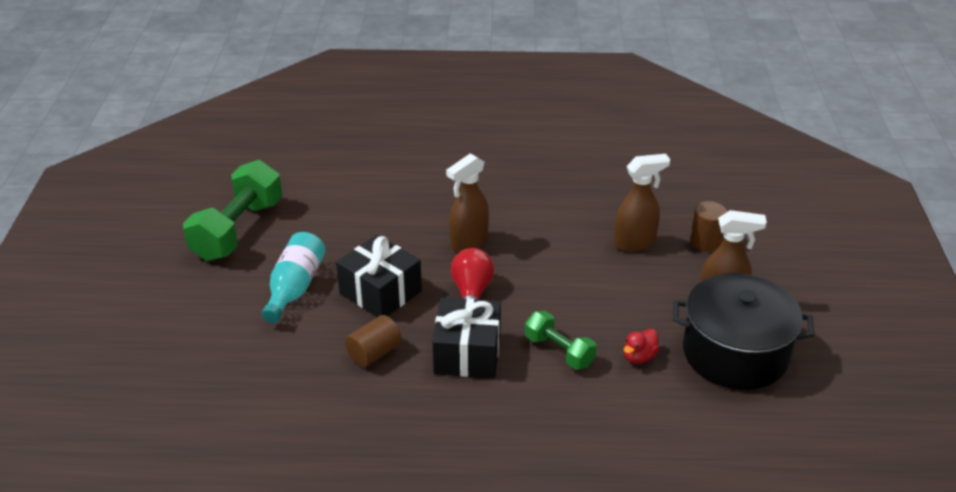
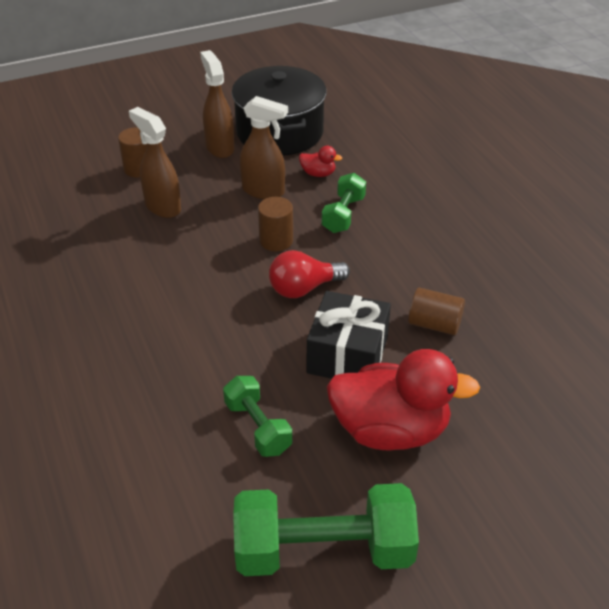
camera: 115 degrees left, 5 degrees up
(295, 288) = (390, 430): turquoise bottle -> red duck
(350, 230) = (258, 427): none -> green dumbbell
(467, 353) = (386, 265): black gift -> none
(468, 242) = (224, 317): brown spray bottle -> brown spray bottle (264, 191)
(545, 296) = (276, 241): none -> brown cylinder

